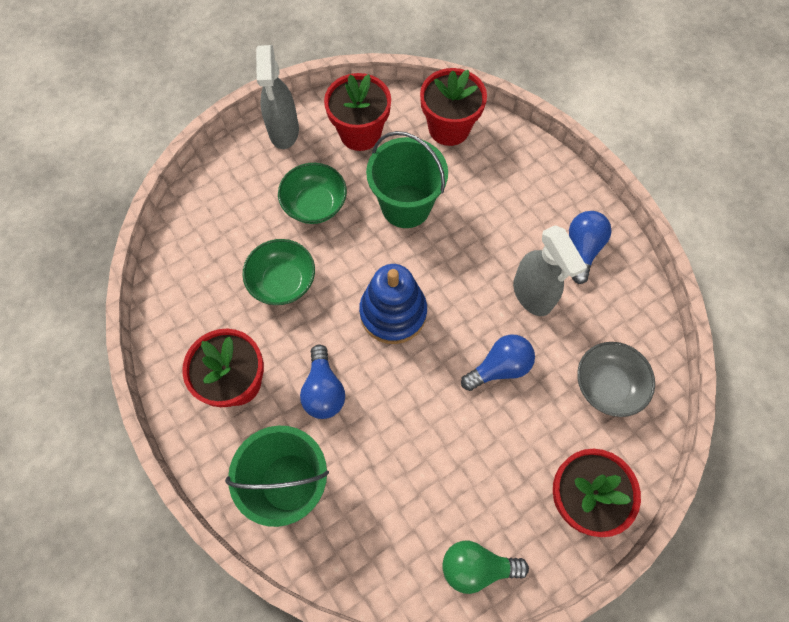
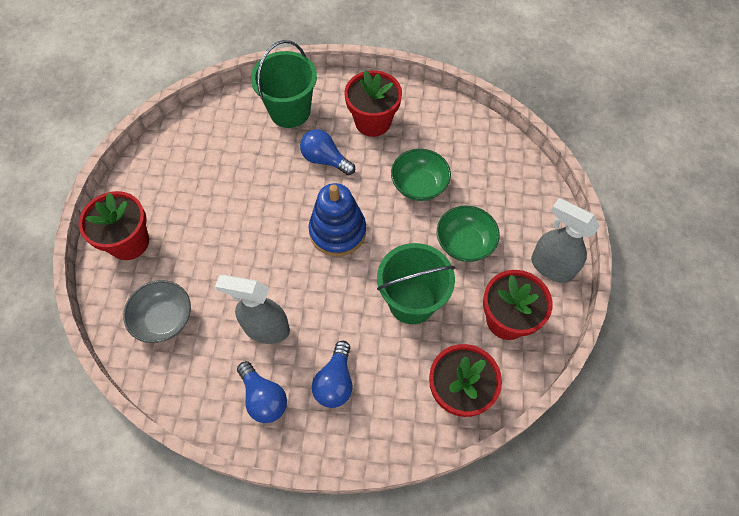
camera: 130 degrees right, 5 degrees down
(476, 566) = (157, 164): green light bulb -> none
(499, 367) = (241, 264): blue light bulb -> blue light bulb (335, 382)

